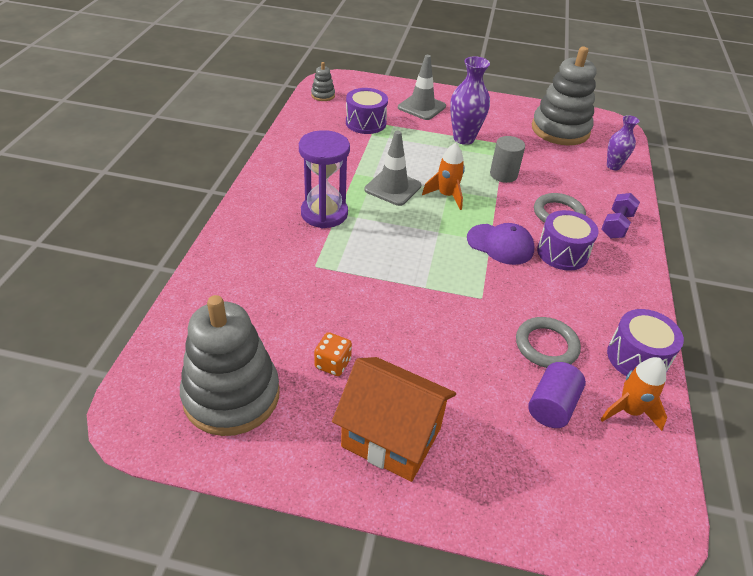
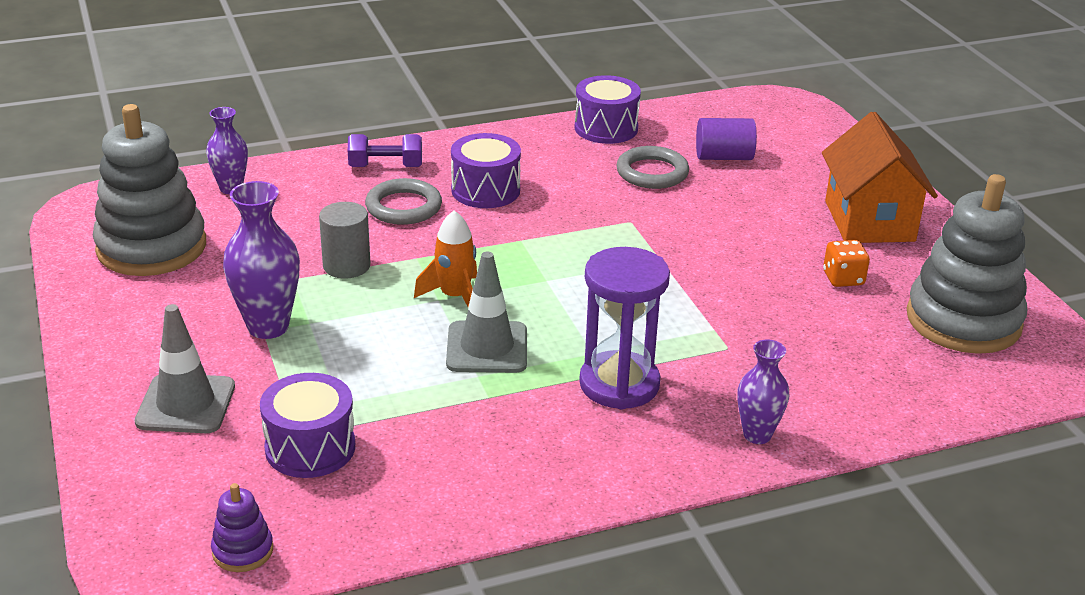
camera: 120 degrees left, 10 degrees down
(241, 236) = (757, 435): none -> purple vase
(323, 95) = (243, 551): grey stacking toy -> purple stacking toy
(500, 244) = (518, 232): purple cap -> none
(629, 411) = (678, 124): orange rocket -> none

